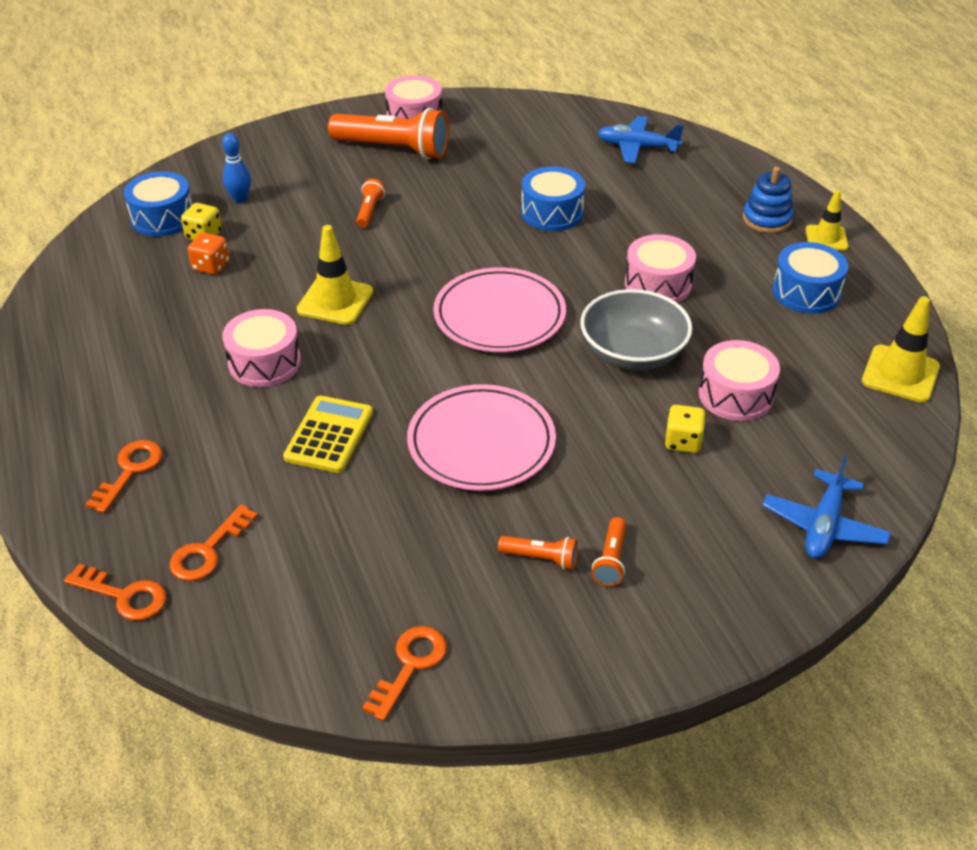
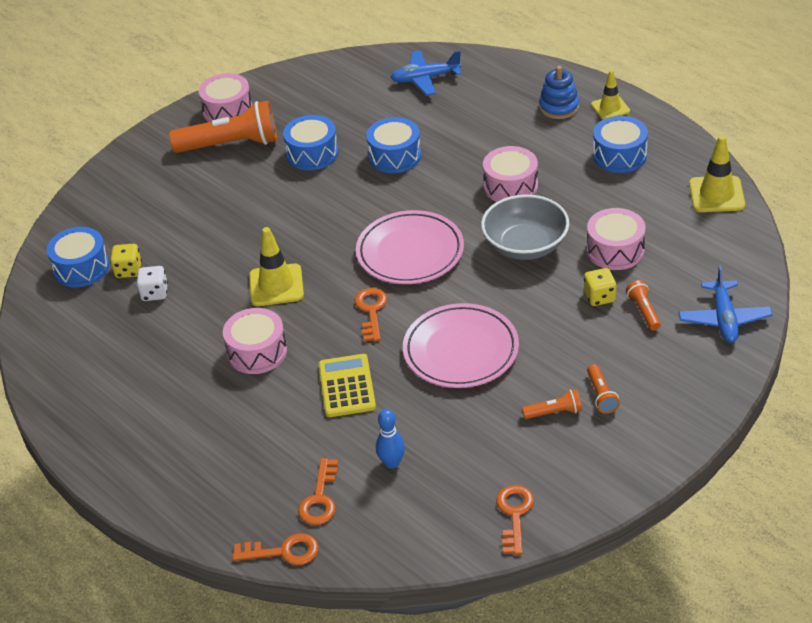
camera: 20 degrees left, 0 degrees up
(130, 471) = (217, 468): orange key -> orange key (371, 311)
(211, 266) = (154, 293): orange dice -> white dice
(240, 199) = (134, 229): blue bowling pin -> blue bowling pin (392, 463)
(370, 211) = (250, 203): orange flashlight -> orange flashlight (643, 311)
(468, 183) = (312, 154): none -> blue drum

